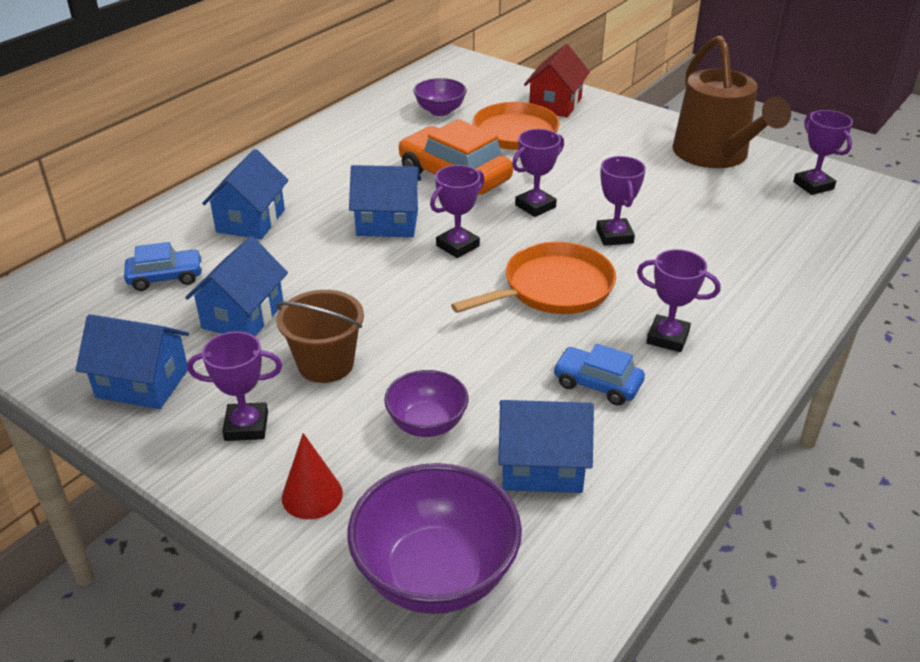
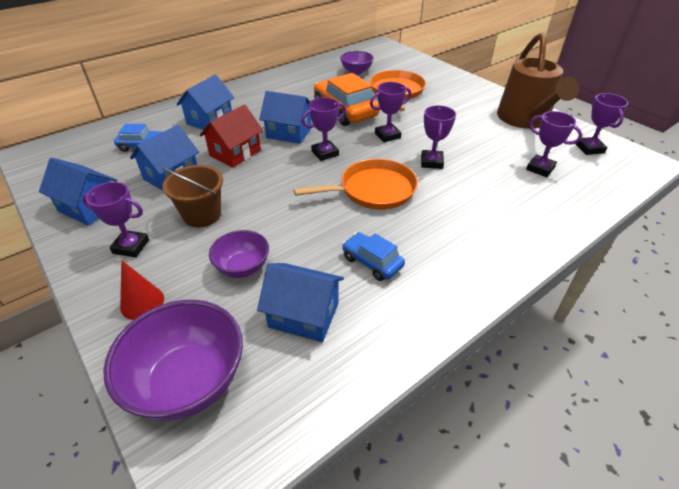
camera: 15 degrees right, 5 degrees up
(555, 104) = (430, 76): red house -> red house (235, 153)
(667, 338) = (438, 238): purple trophy -> purple trophy (540, 168)

